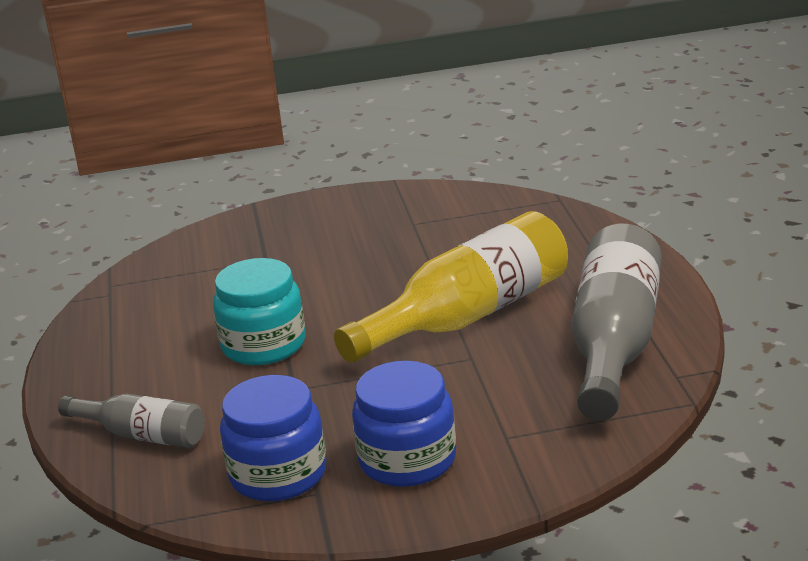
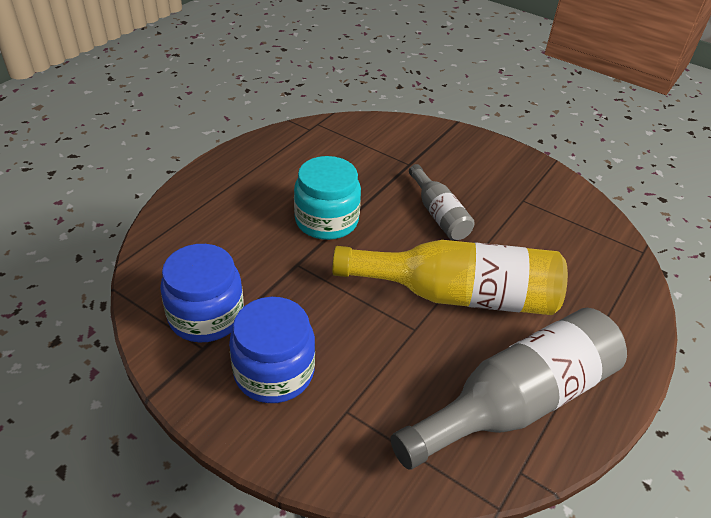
camera: 40 degrees right, 15 degrees up
(142, 435) = (194, 229): grey bottle -> grey bottle (438, 214)

